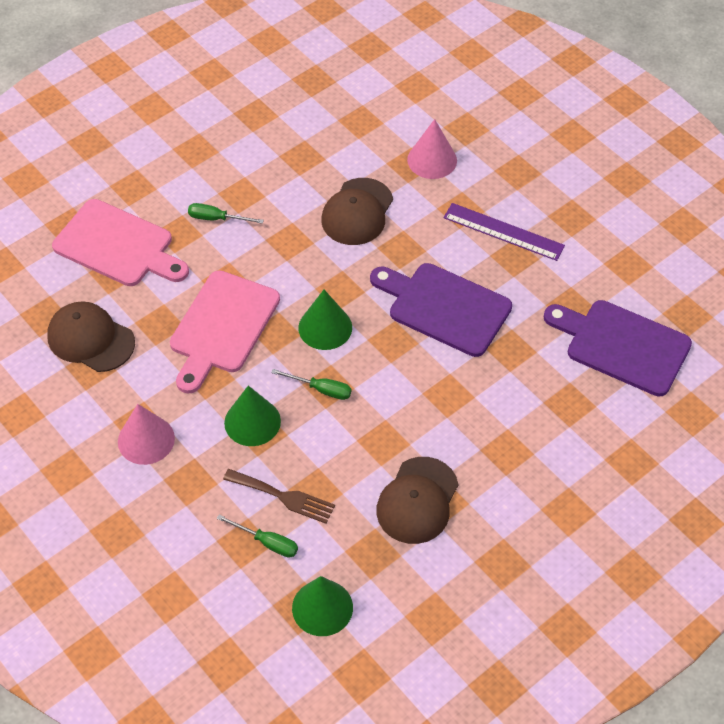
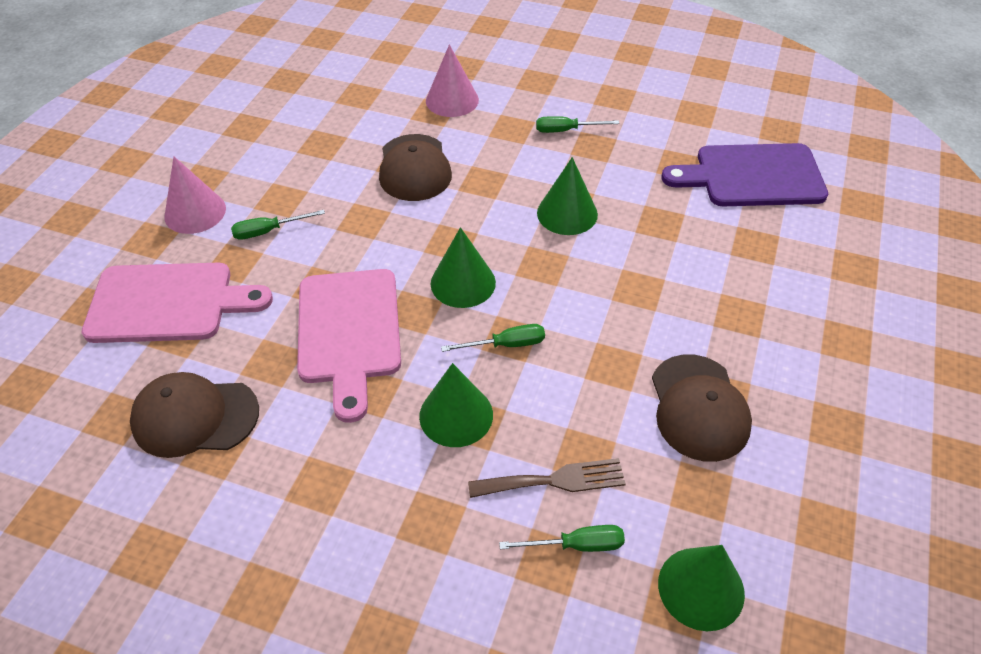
camera: 30 degrees left, 5 degrees down
(146, 440) = (341, 500): pink cone -> pink cone (195, 212)
(444, 307) = (567, 213): purple cutting board -> green cone
(503, 232) = (566, 130): purple ruler -> green screwdriver

